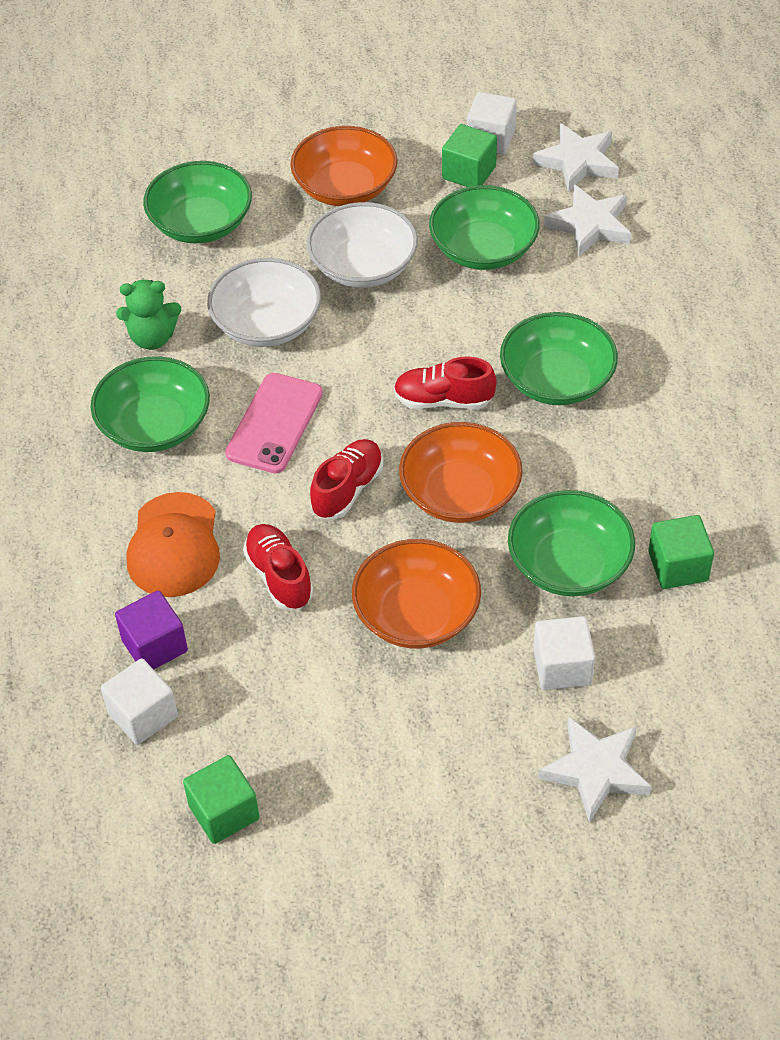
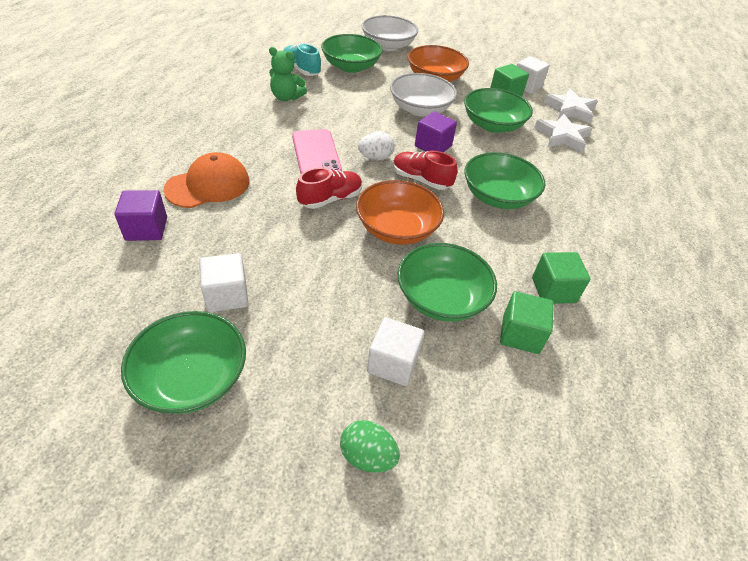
camera: 20 degrees right, 5 degrees down
(130, 268) = (301, 70): none -> turquoise shoe
(143, 715) = (100, 262): white cube -> white cube (227, 295)
(155, 425) = (252, 130): green bowl -> green bowl (192, 378)
(174, 545) = (208, 185): orange cap -> orange cap turned 150 degrees counterclockwise
(224, 812) = (85, 346): green cube -> green cube (553, 290)
(267, 323) = (349, 113): white bowl -> white bowl (388, 46)
(274, 423) = (316, 153): pink phone -> pink phone turned 60 degrees counterclockwise
(279, 576) = (251, 225): red shoe -> none
(359, 391) = (375, 158): none -> white egg
(416, 614) = (317, 283): orange bowl -> none
(424, 331) = (433, 146): none -> purple cube
(595, 771) = (367, 456): white star -> green egg

